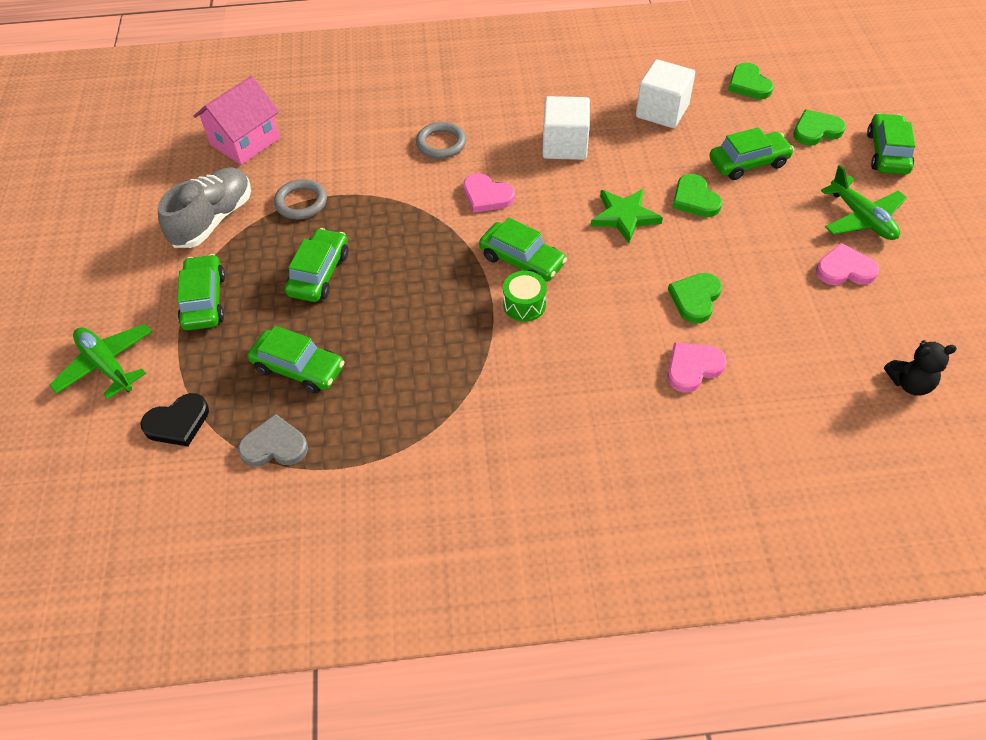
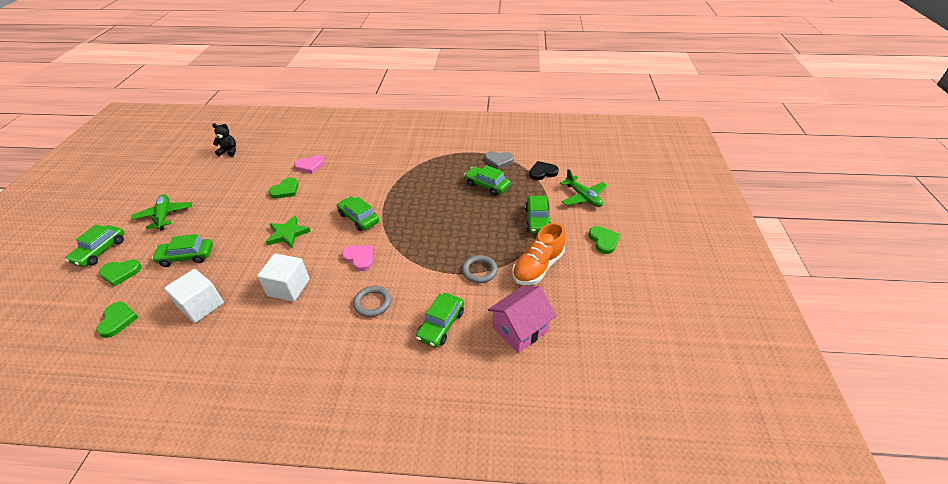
camera: 170 degrees left, 10 degrees down
(213, 220) = (538, 267): grey shoe -> orange shoe
(319, 273) = (472, 226): green car -> green car (441, 325)
(524, 304) = (369, 198): green drum -> none
(695, 199) = (240, 238): green heart -> green heart (603, 241)
(844, 269) = (203, 193): pink heart -> none

